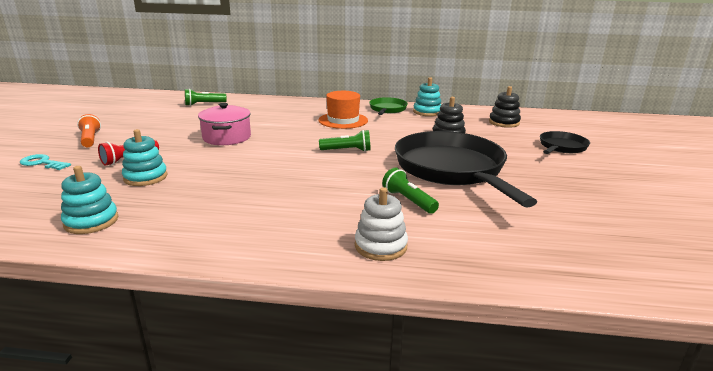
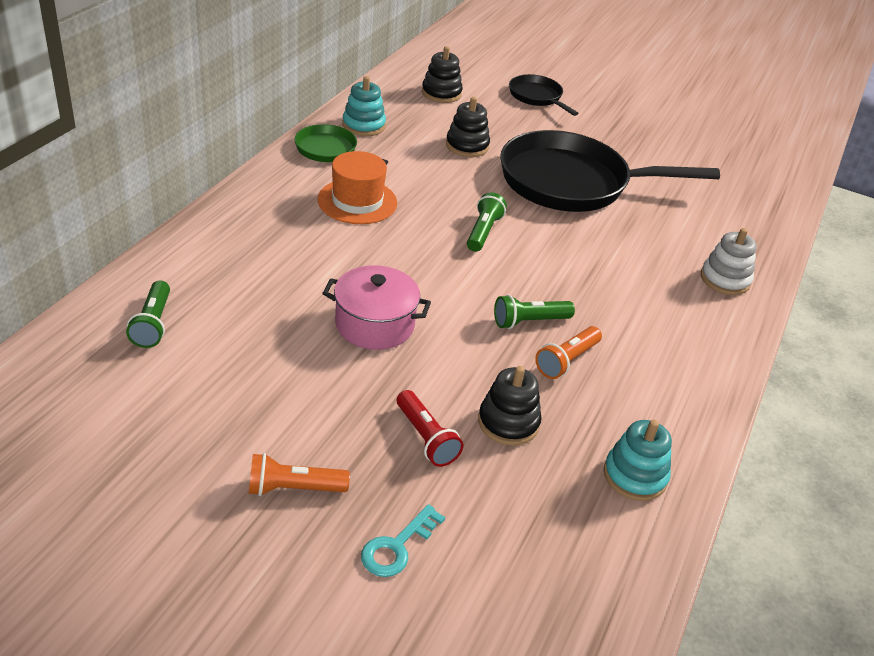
camera: 75 degrees left, 15 degrees up
(145, 177) = (508, 422): turquoise stacking toy -> black stacking toy
(216, 188) = (567, 361): none -> orange flashlight
(408, 201) = (639, 235): green flashlight -> green flashlight (529, 322)

